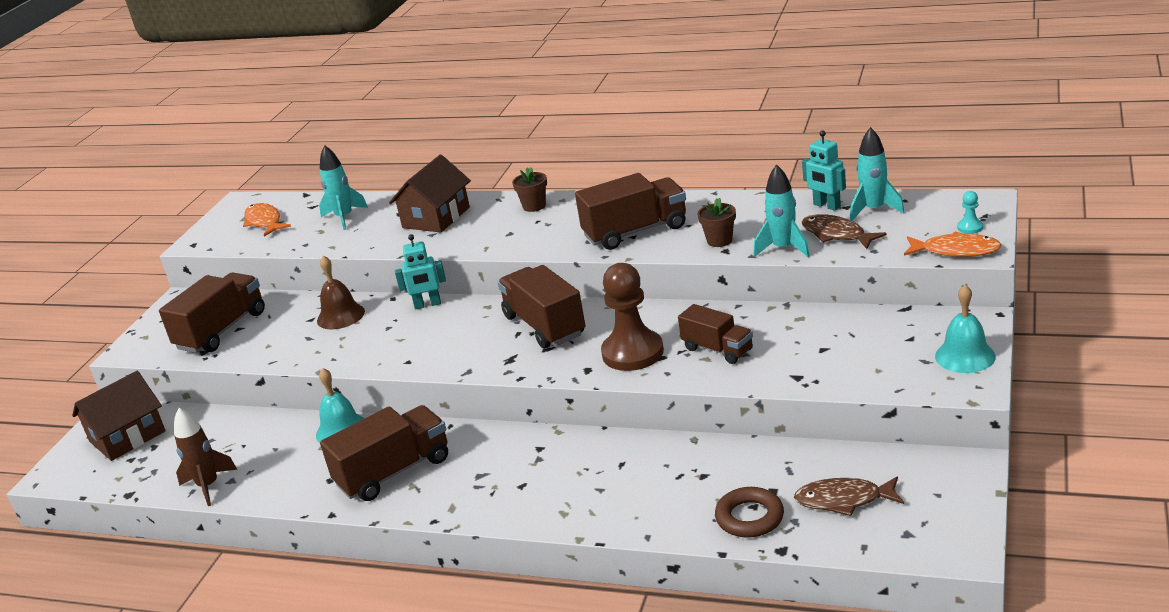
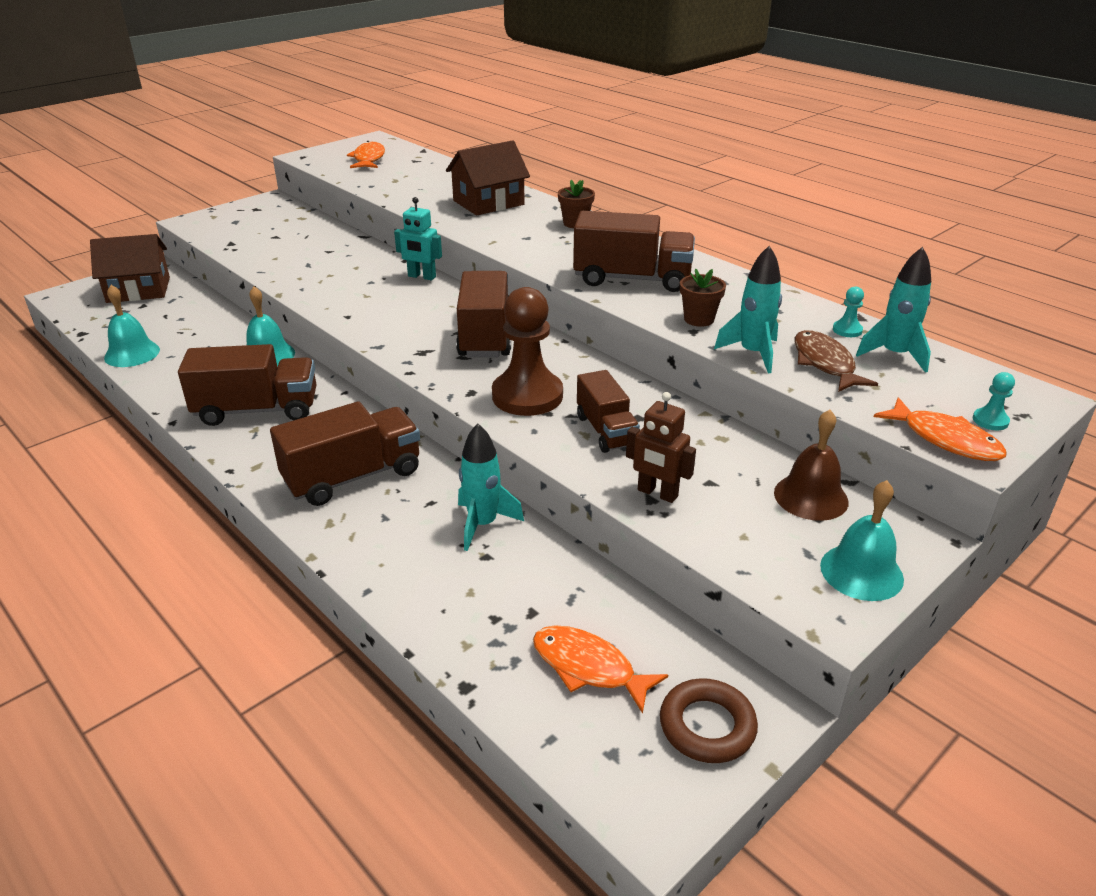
camera: 25 degrees right, 5 degrees up
(208, 486) = (132, 353): brown rocket -> turquoise bell
(222, 330) = (263, 233): brown truck -> brown truck (353, 477)
(340, 316) = (351, 258): brown bell -> brown bell (811, 497)
(344, 218) = (424, 177): turquoise rocket -> turquoise rocket (483, 524)
(749, 517) = (477, 629): brown ring -> brown ring (707, 726)
(797, 371) = (657, 493): none -> brown robot
(826, 206) = (847, 330): turquoise robot -> turquoise pawn
(843, 500) = (588, 667): brown fish -> orange fish

